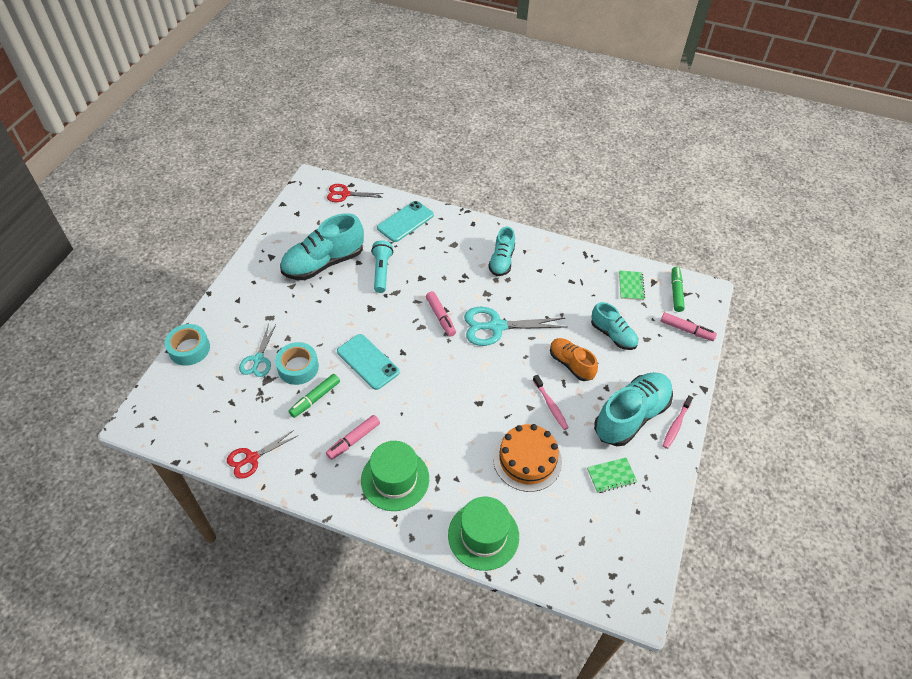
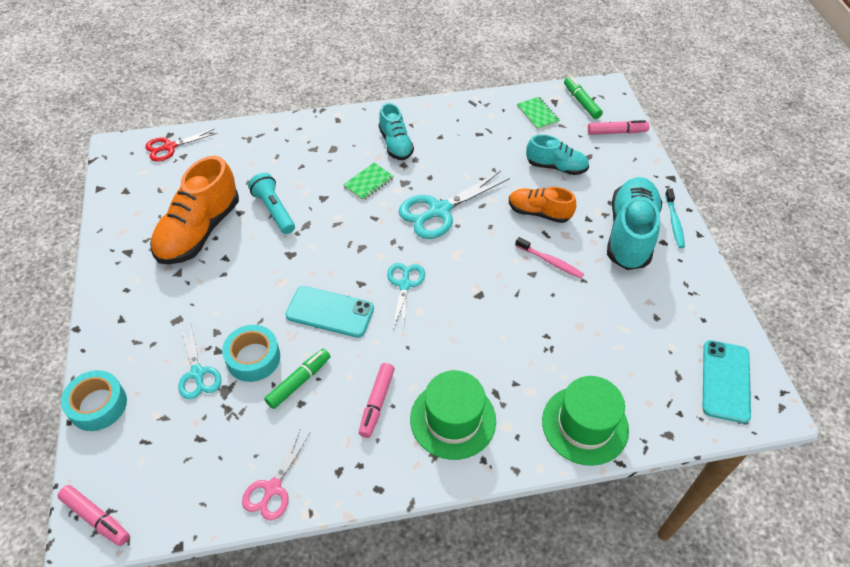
camera: 30 degrees left, 0 degrees up
(251, 458) = (272, 489): red scissors -> pink scissors
(315, 398) = (299, 381): green marker -> green marker turned 150 degrees counterclockwise
(324, 263) = (199, 231): turquoise shoe -> orange shoe
(405, 221) = (262, 147): turquoise phone -> turquoise phone (725, 381)
(432, 368) = (404, 284): none -> turquoise scissors
(440, 317) = (374, 228): pink marker -> pink marker (96, 518)
(527, 460) = (569, 326): orange cake -> none
(611, 476) = (655, 299): green notebook -> green notebook (368, 182)
(676, 425) = (674, 222): pink toothbrush -> turquoise toothbrush

